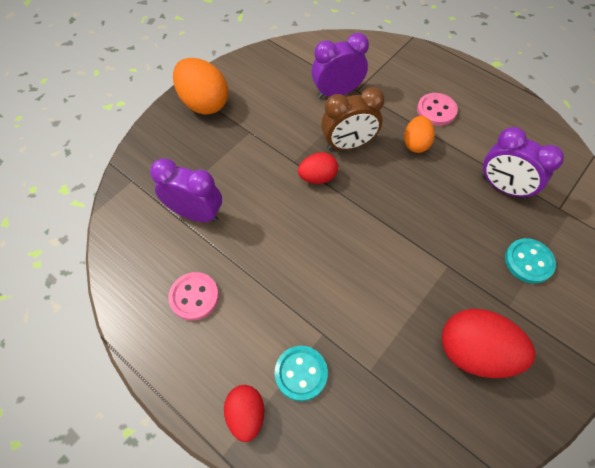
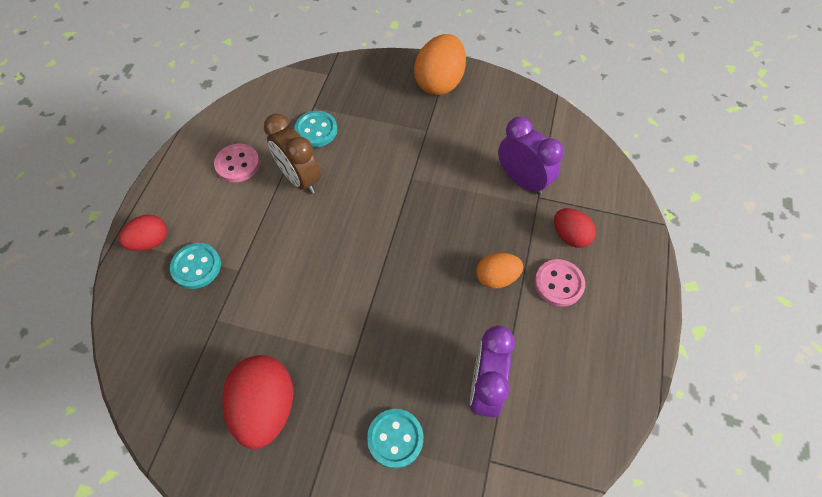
camera: 65 degrees right, 0 degrees up
(196, 213) = (316, 130): purple clock -> turquoise button
(317, 177) = (402, 204): red egg -> red egg (570, 236)
(348, 145) = (458, 215): brown clock -> brown clock (300, 179)

